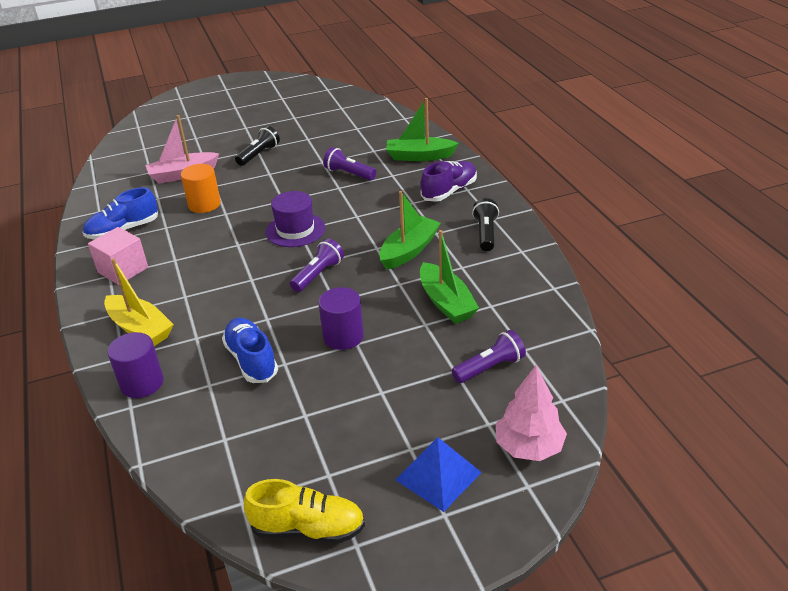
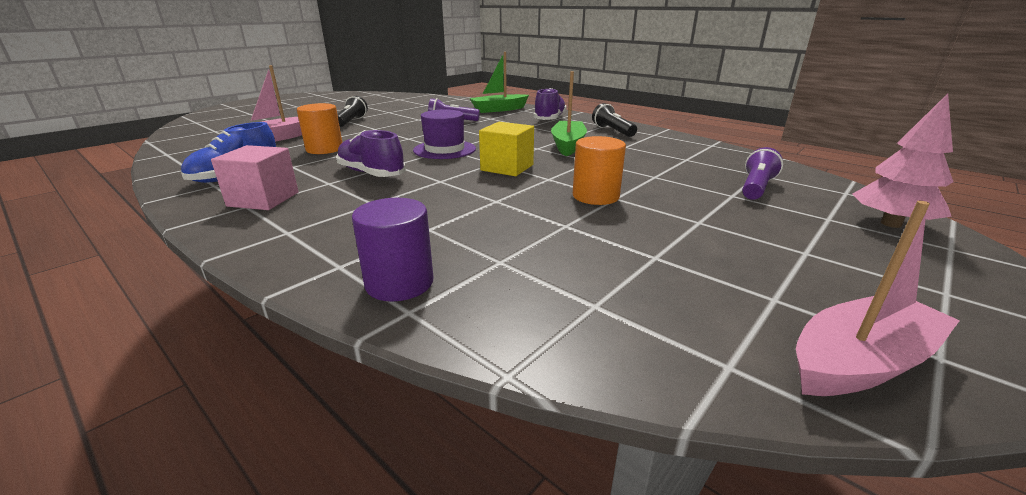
camera: 30 degrees left, 10 degrees down
(140, 328) = (339, 236): yellow boat -> none
(211, 254) = (371, 173): none -> purple shoe
(251, 360) = (524, 230): blue shoe -> none
(308, 528) = (859, 362): yellow shoe -> pink boat
(318, 274) = (507, 167): purple flashlight -> yellow cube
(343, 336) = (595, 196): purple cylinder -> orange cylinder
(438, 476) = (873, 264): blue pyramid -> none
(446, 302) = (648, 163): green boat -> none

